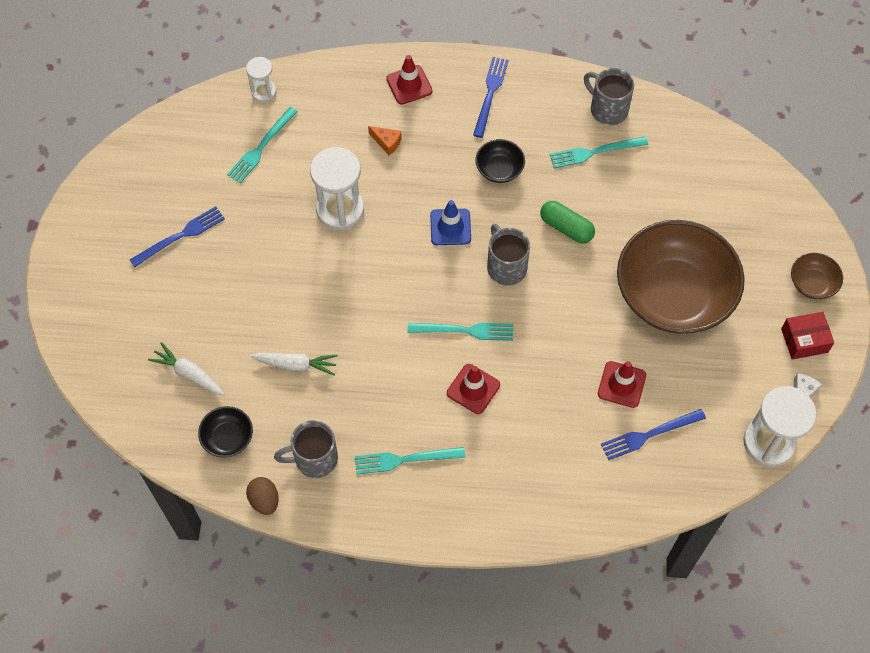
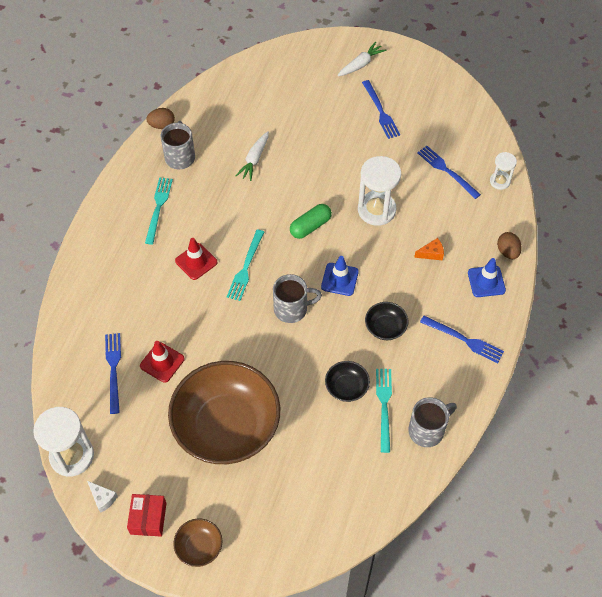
camera: 105 degrees right, 5 degrees down
(189, 373) = (269, 100): white carrot -> white carrot (361, 64)
(228, 438) = (214, 113): black bowl -> black bowl (346, 387)
(261, 147) = (447, 171): turquoise fork -> blue fork
(363, 71) = (507, 252): none -> brown egg
(387, 142) = (431, 253): orange cheese -> orange cheese turned 150 degrees counterclockwise
(409, 85) = (486, 281): red traffic cone -> blue traffic cone
(566, 228) = (315, 362): green capsule -> green capsule (310, 226)

